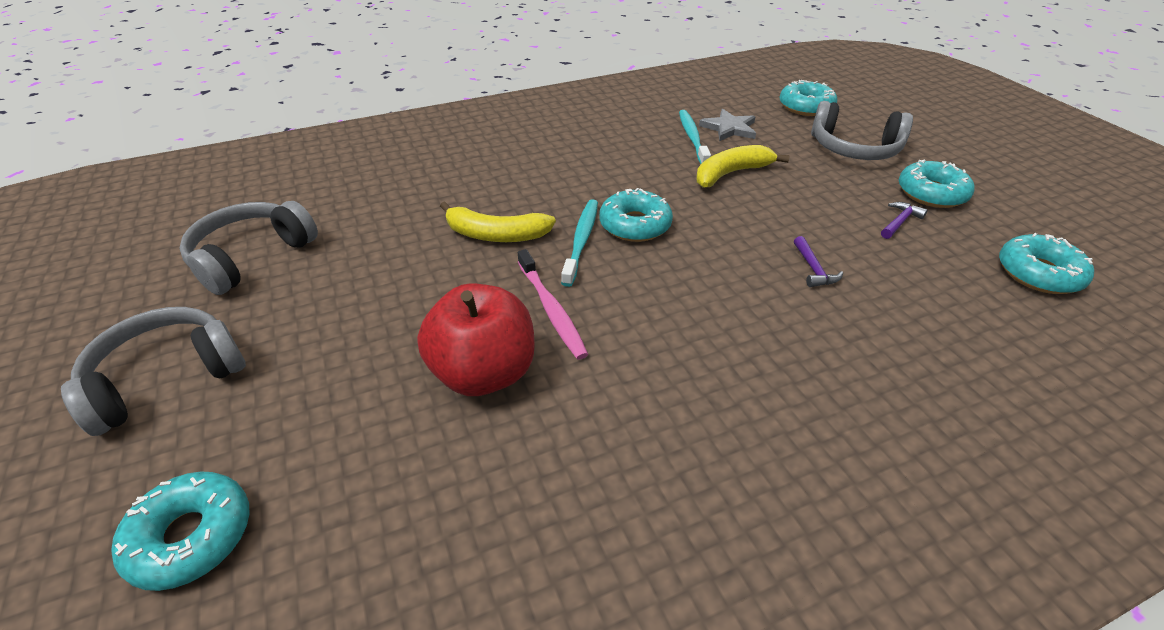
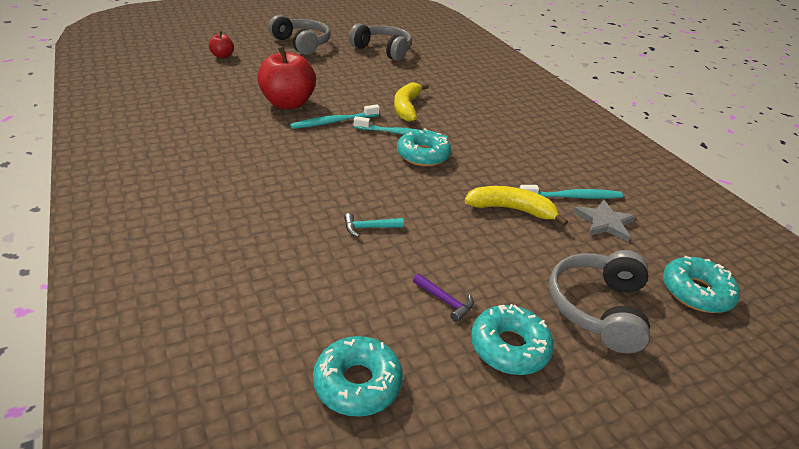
camera: 85 degrees right, 5 degrees down
(191, 536) = (222, 56): turquoise donut -> red apple
(552, 310) = (333, 122): pink toothbrush -> turquoise toothbrush
(731, 173) = (511, 209): yellow banana -> yellow banana turned 45 degrees counterclockwise
(813, 269) = (369, 228): purple hammer -> turquoise hammer

